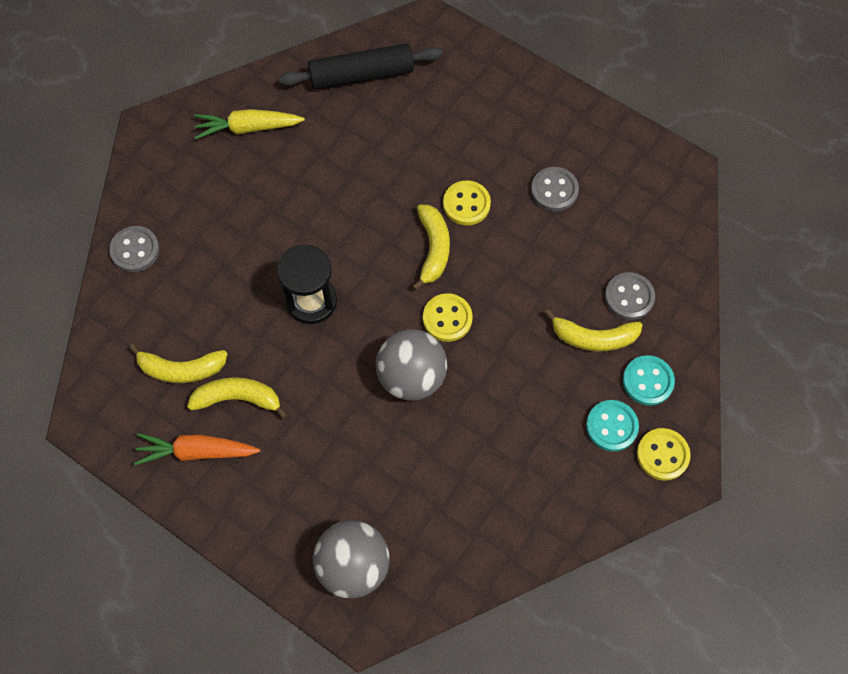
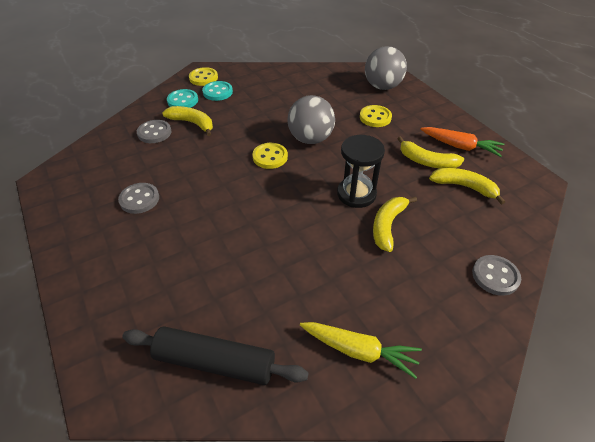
camera: 155 degrees left, 20 degrees down
(433, 249) = (252, 194): yellow banana -> yellow banana (387, 226)
(466, 204) = (207, 213): yellow button -> yellow button (375, 117)

